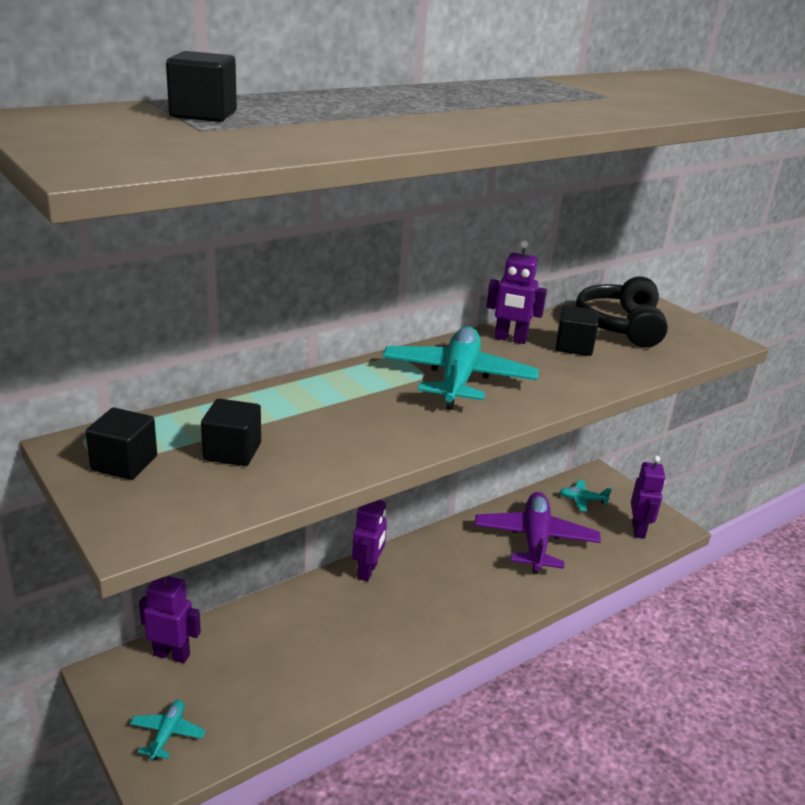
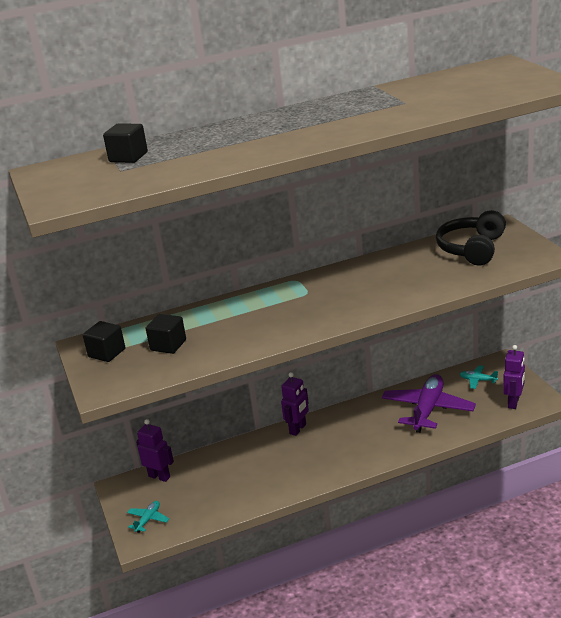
camera: 20 degrees right, 0 degrees up
(458, 379) = (328, 294): turquoise plane -> none
(510, 339) = (381, 263): purple robot -> none
(574, 346) = (425, 267): black cube -> none

